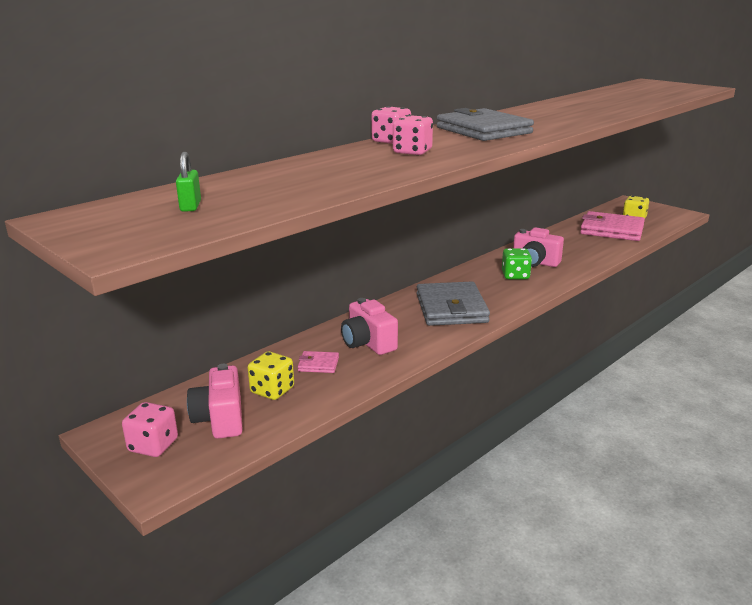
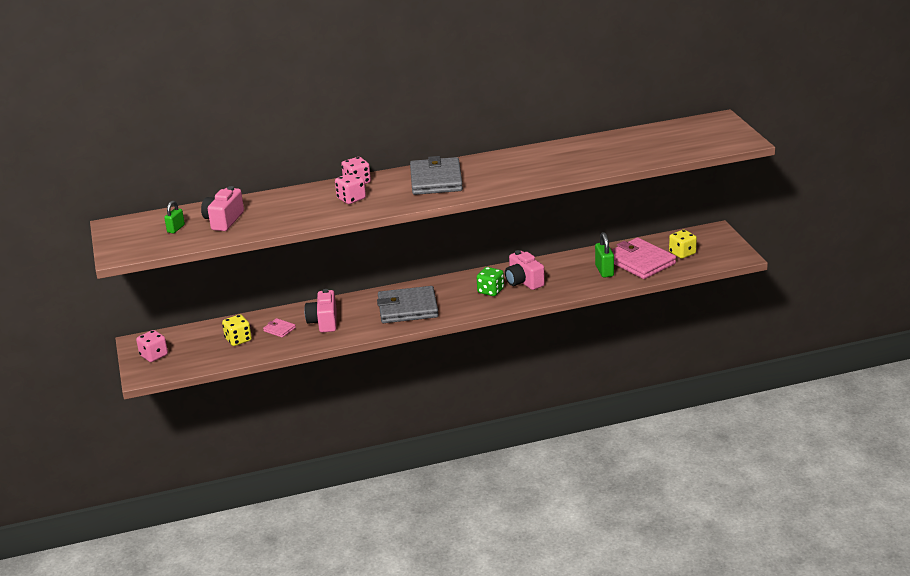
camera: 30 degrees right, 5 degrees up
(220, 419) = (197, 350): pink camera -> pink camera (223, 220)
(451, 308) = (408, 308): grey wallet -> grey wallet turned 60 degrees clockwise
(593, 241) = (604, 271): none -> green padlock

